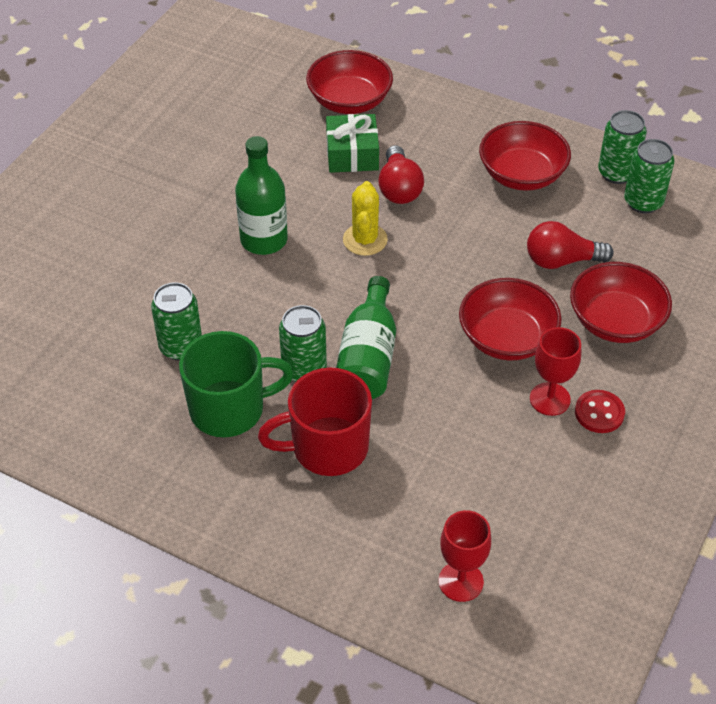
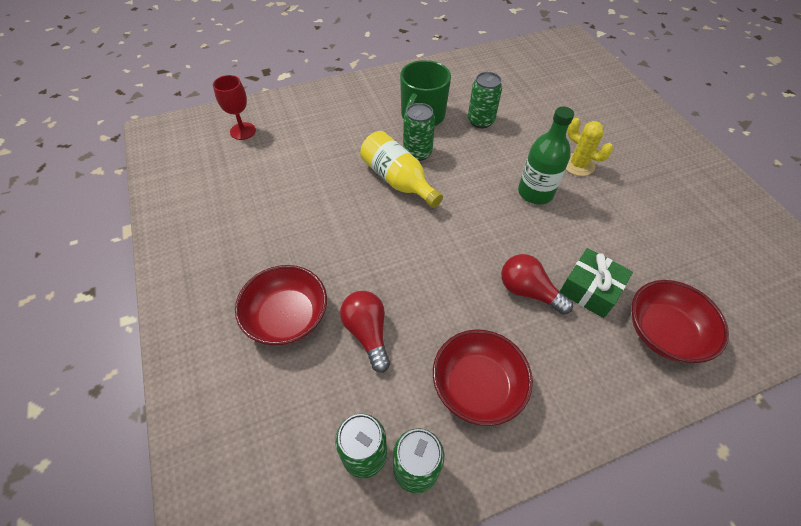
camera: 130 degrees right, 5 degrees up
(328, 447) = (361, 133): red mug -> none
(365, 240) = (492, 238): yellow cactus -> yellow cactus (578, 165)
(368, 357) = (398, 180): green bottle -> yellow bottle
(507, 338) = (341, 249): red bowl -> none
(550, 399) = (280, 234): red goblet -> none
(561, 261) = (367, 333): red light bulb -> red light bulb turned 60 degrees counterclockwise
(599, 413) = (245, 249): red button -> none

